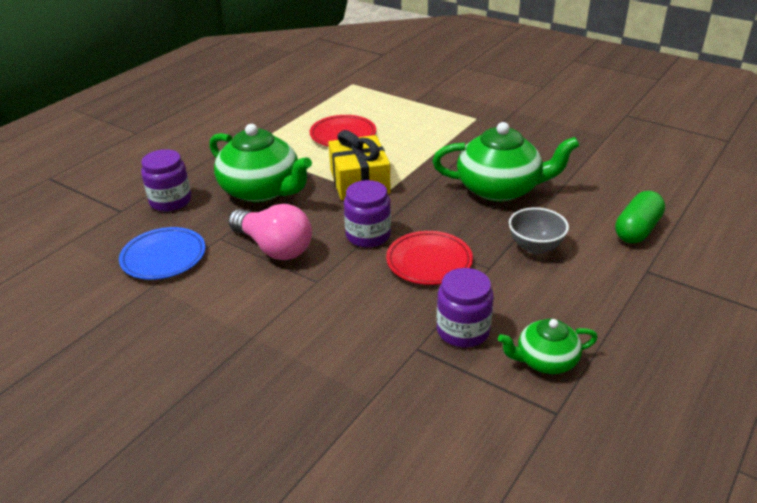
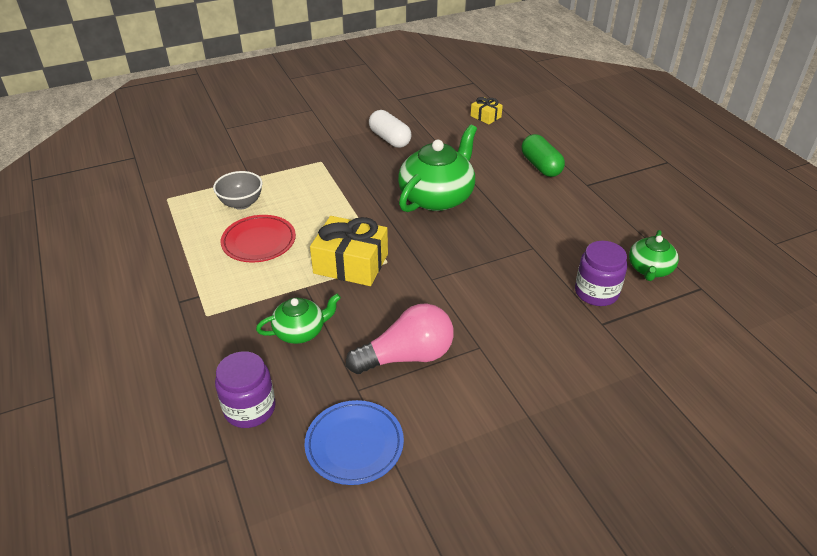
camera: 60 degrees left, 5 degrees up
(261, 190) = (300, 331): green teapot -> green teapot, size x0.55
(368, 235) = (438, 291): purple jar -> none
(429, 262) = (502, 273): red plate -> none
(535, 247) = (525, 216): grey bowl -> grey bowl (241, 203)
(554, 135) = (390, 139): none -> white capsule
(676, 168) = (485, 116): none -> yellow gift

